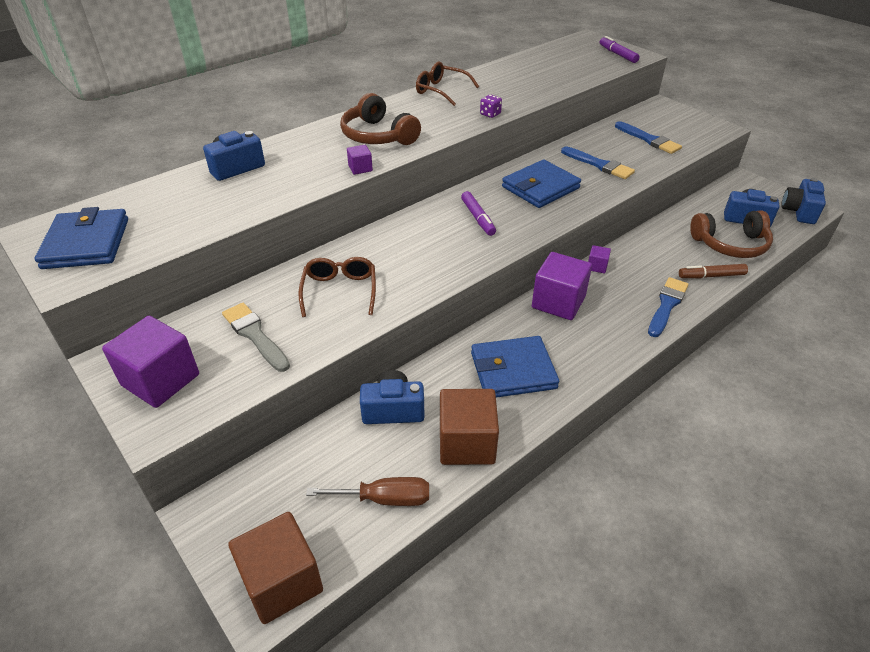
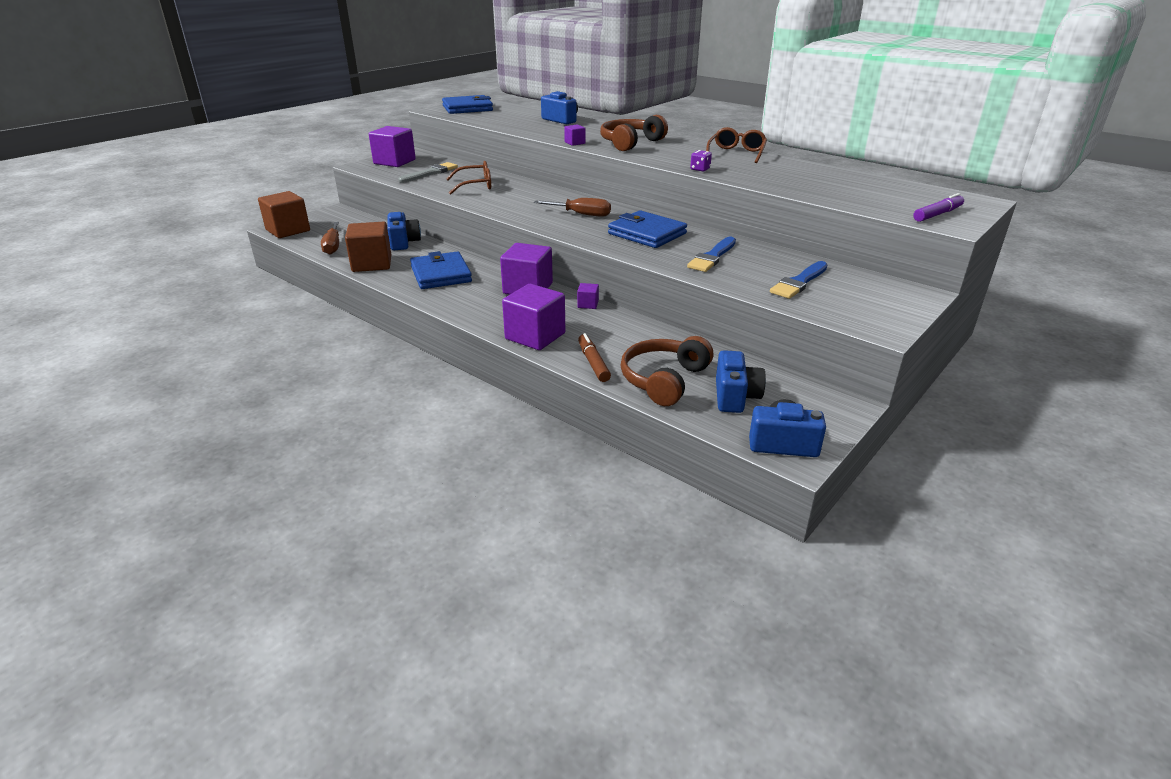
camera: 80 degrees right, 10 degrees down
(478, 218) = (582, 214): purple marker -> brown screwdriver
(667, 305) = (535, 336): blue brush -> purple cube
(730, 244) = (663, 380): brown headphones -> brown headphones turned 45 degrees clockwise

